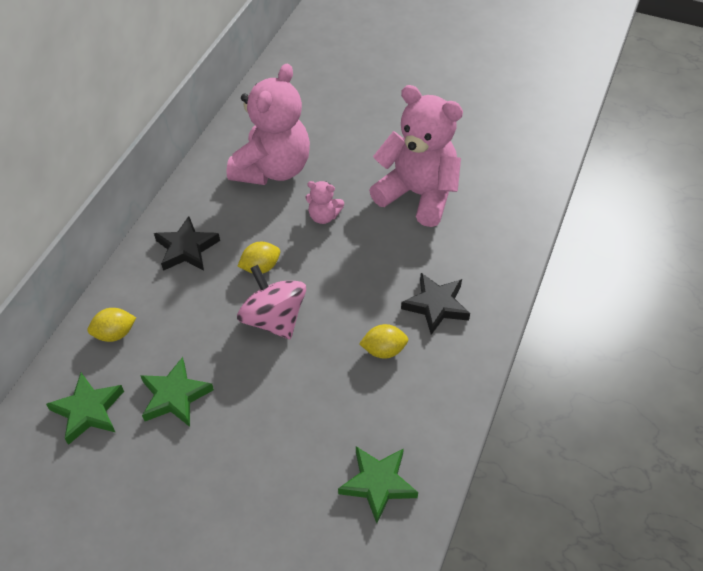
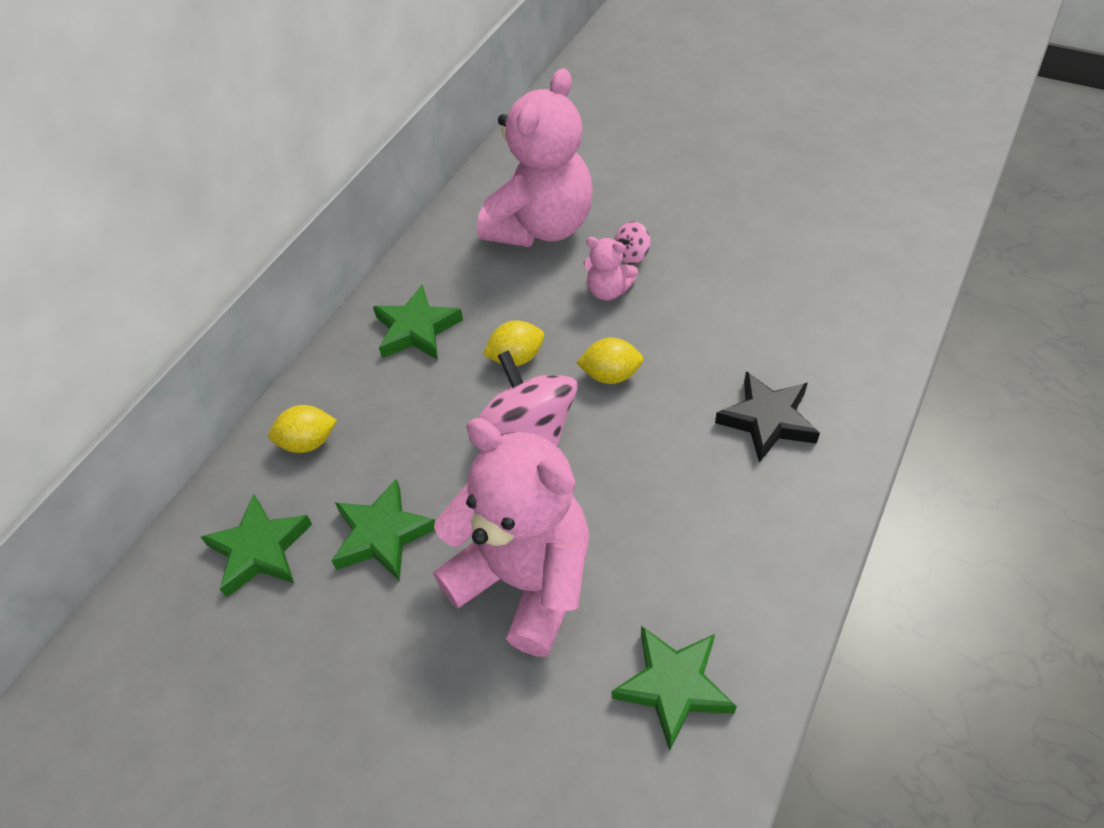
camera: 10 degrees right, 0 degrees up
(187, 248) = (417, 329): black star -> green star
(339, 189) = (631, 255): none -> pink spinning top
(383, 350) = (688, 482): yellow lemon -> yellow lemon (610, 375)
(417, 194) = (743, 264): pink teddy bear -> pink teddy bear (525, 580)

